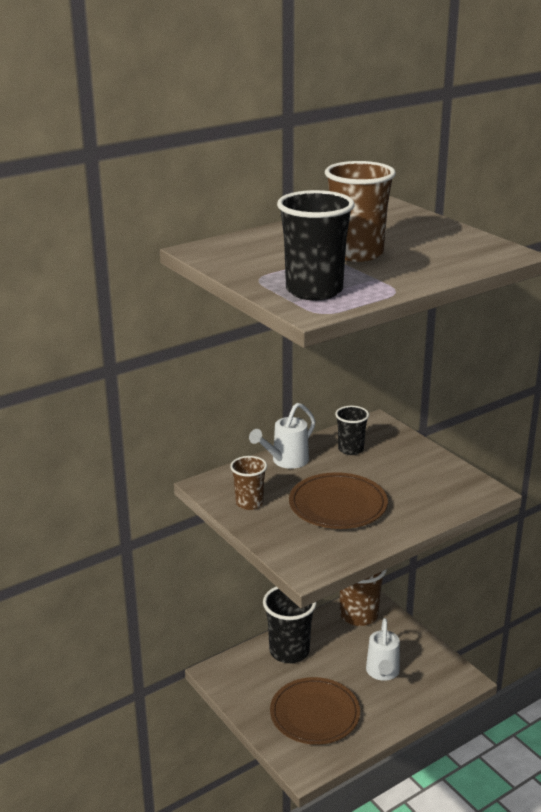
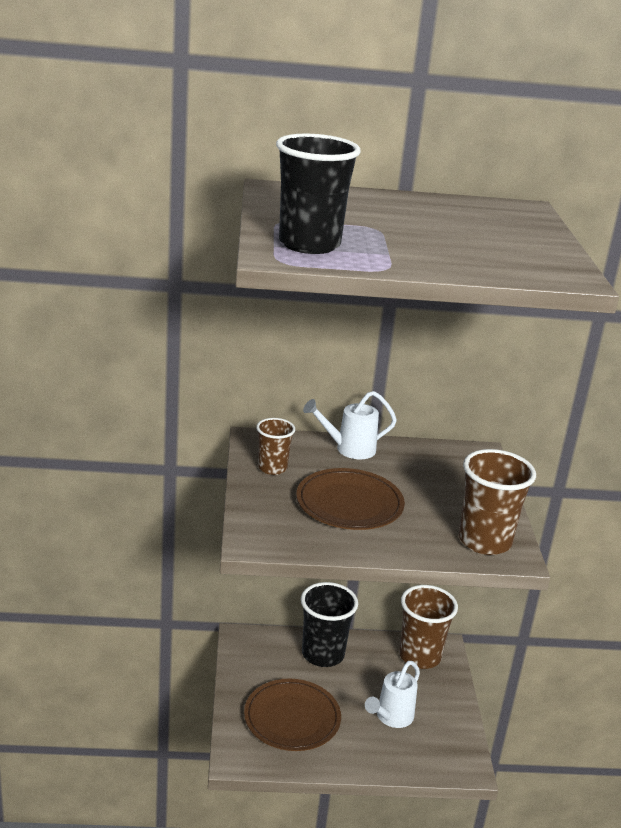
camera: 30 degrees right, 0 degrees up
(351, 449) = (423, 464): black cup -> none
(357, 253) = (411, 231): brown cup -> brown cup (484, 541)

